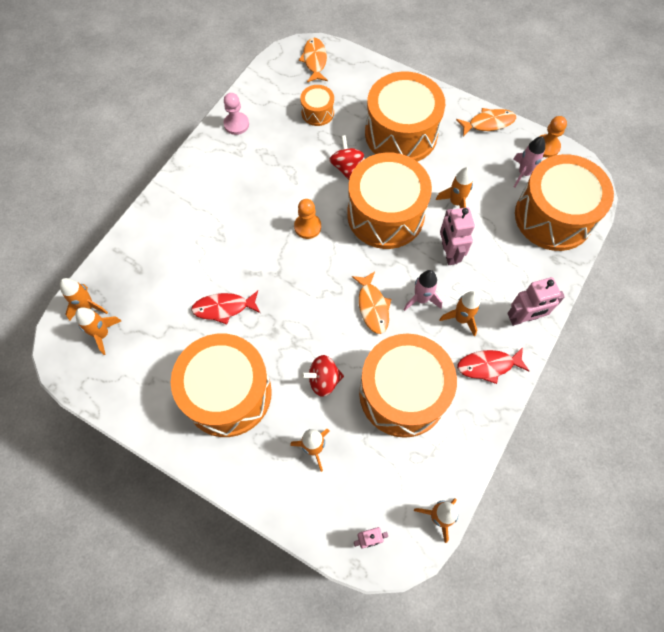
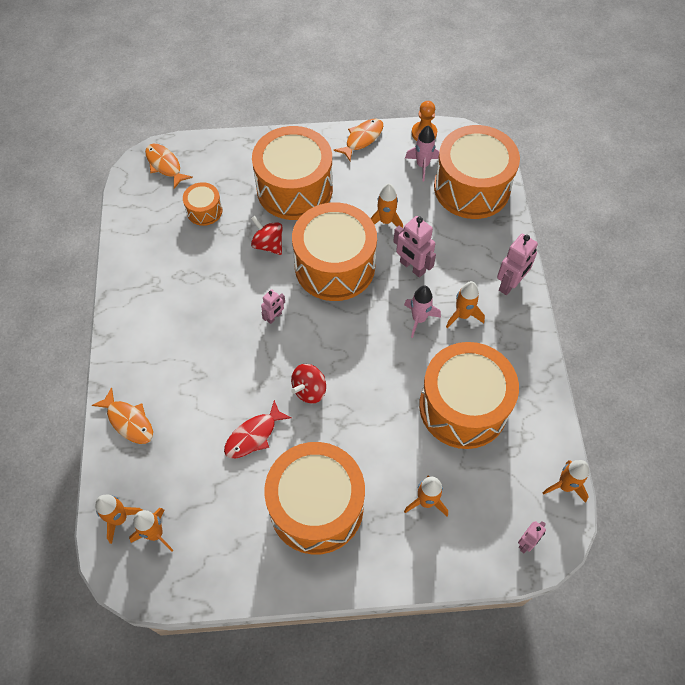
camera: 35 degrees left, 5 degrees down
(236, 124) = (134, 264): pink pawn -> none
(307, 227) = (274, 317): orange pawn -> pink robot
(323, 380) = (390, 439): red spinning top -> red spinning top (309, 390)
(372, 306) = (383, 351): orange fish -> orange fish (128, 421)
(488, 366) = (512, 339): red fish -> none

